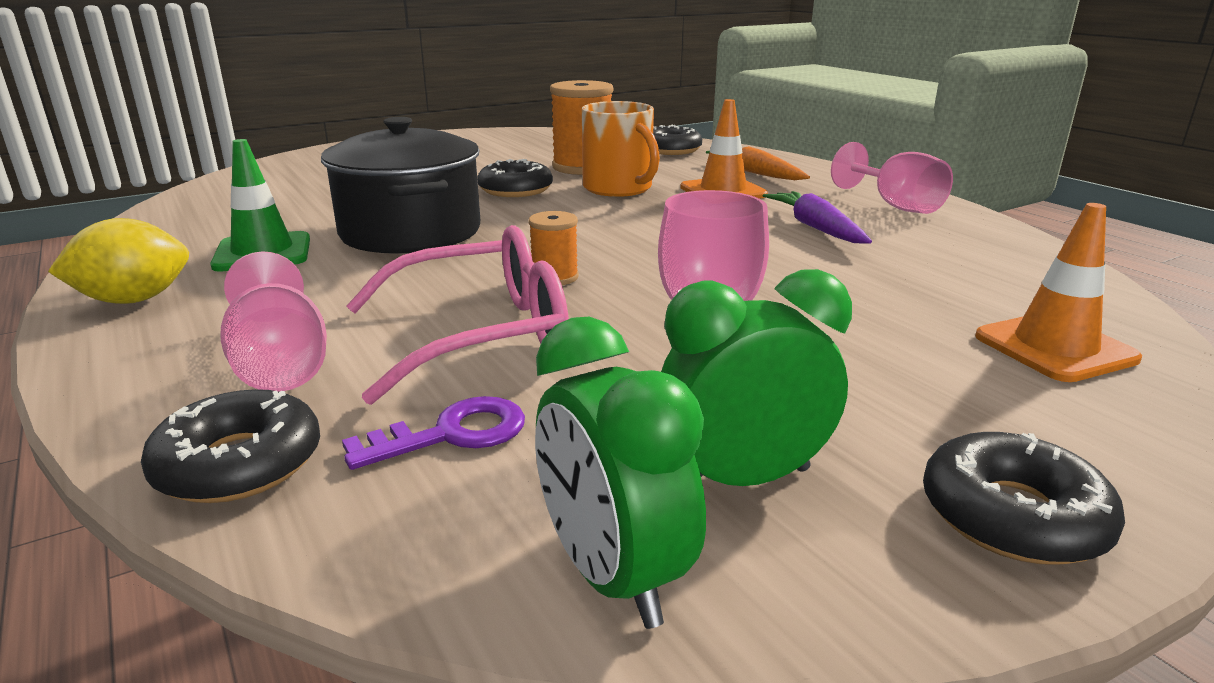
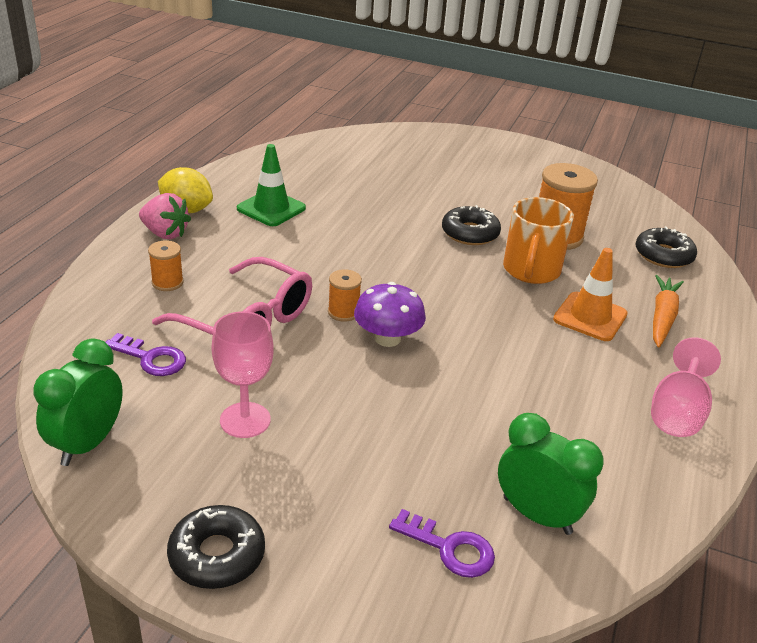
camera: 50 degrees right, 10 degrees up
(154, 331) = (165, 234): none -> pink strawberry
(239, 463) = (89, 318): black donut -> none
(280, 364) = (167, 283): pink goblet -> orange spool
(410, 232) = (351, 234): black pot -> none
(640, 271) = (387, 338): none -> purple mushroom
(743, 479) = (182, 457): green clock -> green clock (537, 515)
(816, 228) = (562, 385): purple carrot -> none
(1054, 348) = (449, 548): orange traffic cone -> purple key

